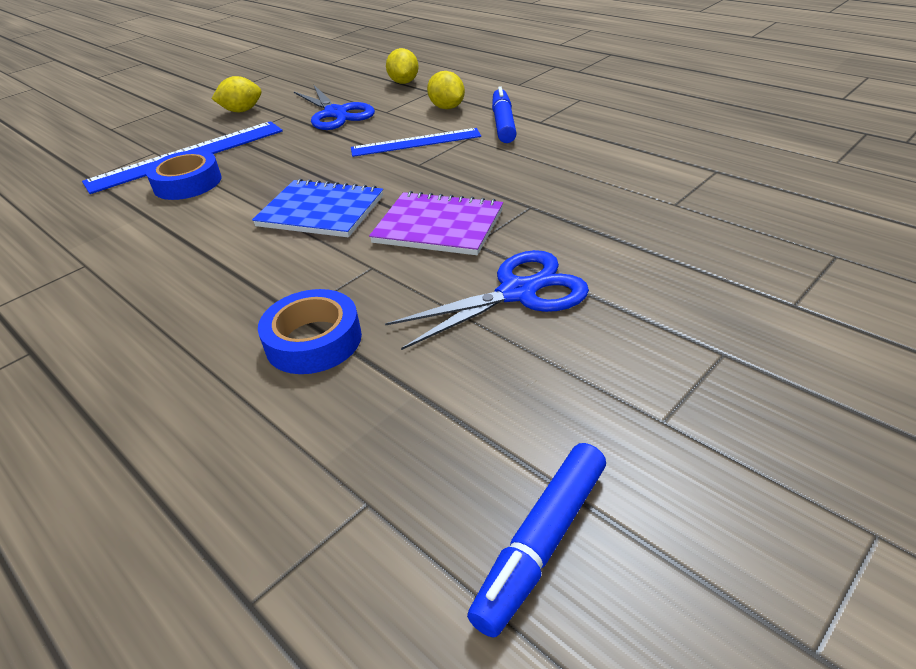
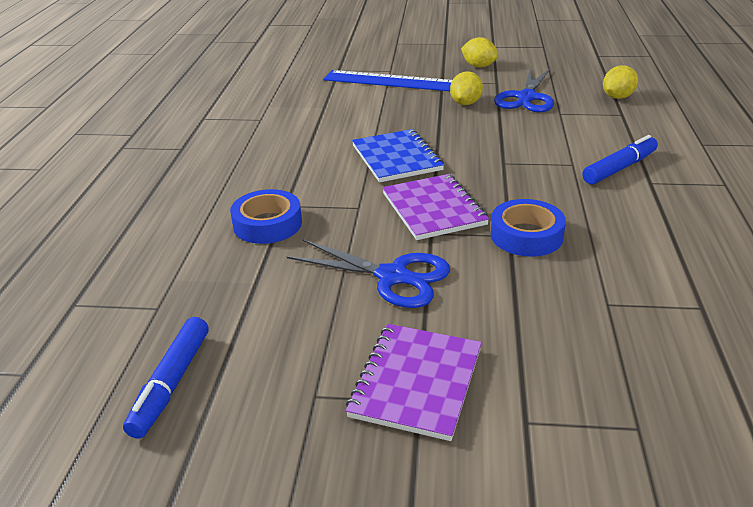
camera: 50 degrees right, 5 degrees down
(187, 183) = (371, 100): blue tape -> blue tape (526, 235)
(416, 142) = (532, 147): blue ruler -> none
(447, 107) = (606, 133): yellow lemon -> yellow lemon (465, 103)
(542, 543) = (171, 384): blue marker -> blue marker turned 75 degrees counterclockwise
(695, 343) = (416, 382): none -> purple notebook

